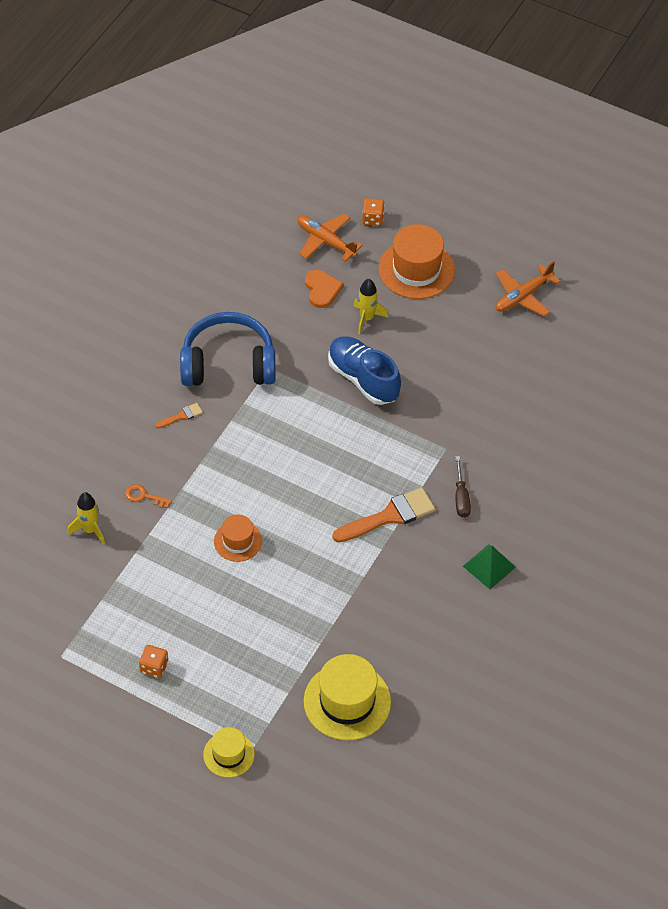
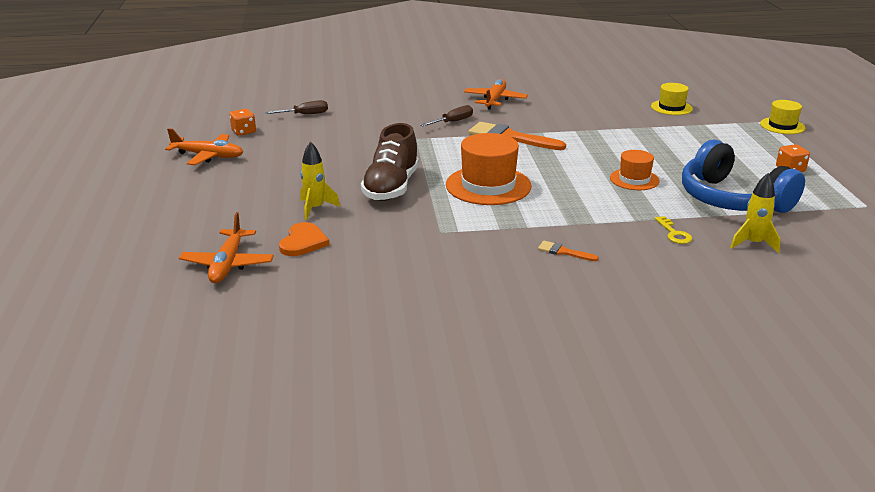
camera: 125 degrees left, 25 degrees down
(144, 496) = (674, 233): orange key -> yellow key
(228, 364) = (466, 253): blue headphones -> blue headphones (732, 199)
(322, 289) = (303, 242): orange heart -> orange heart turned 150 degrees clockwise
(347, 701) = (671, 107): yellow hat -> yellow hat, size x0.58
(363, 379) = (391, 187): blue shoe -> brown shoe
(372, 219) = (165, 251): orange dice -> orange dice (243, 132)
(416, 269) = (221, 207): orange hat -> orange hat (488, 185)
(489, 566) = (495, 100): green pyramid -> orange plane
(570, 399) = (305, 114): none -> brown screwdriver

